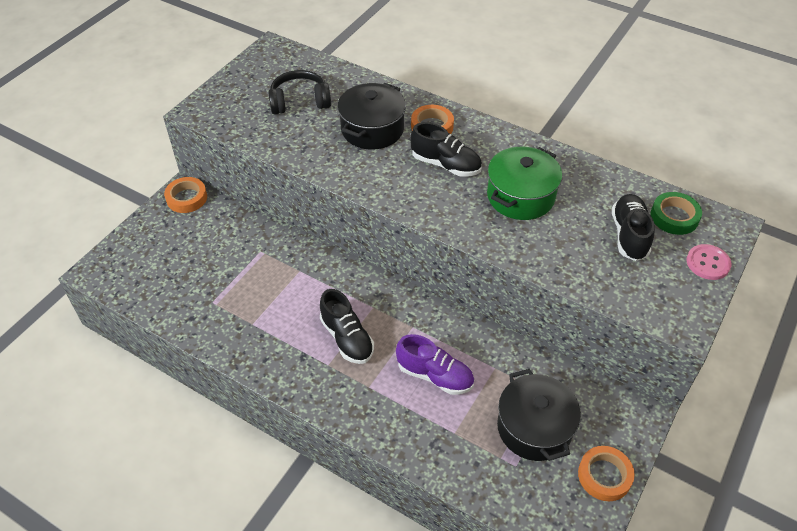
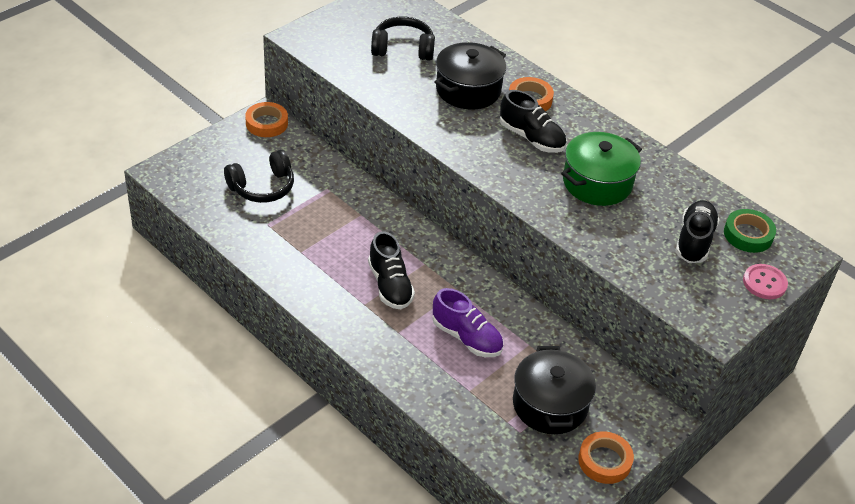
camera: 10 degrees right, 5 degrees down
(198, 264) = (262, 187): none -> black headphones

